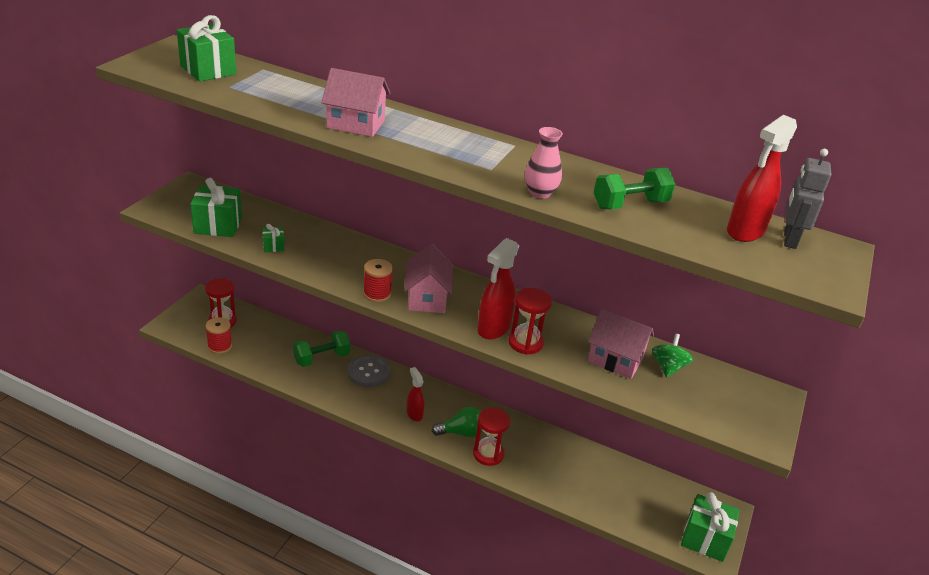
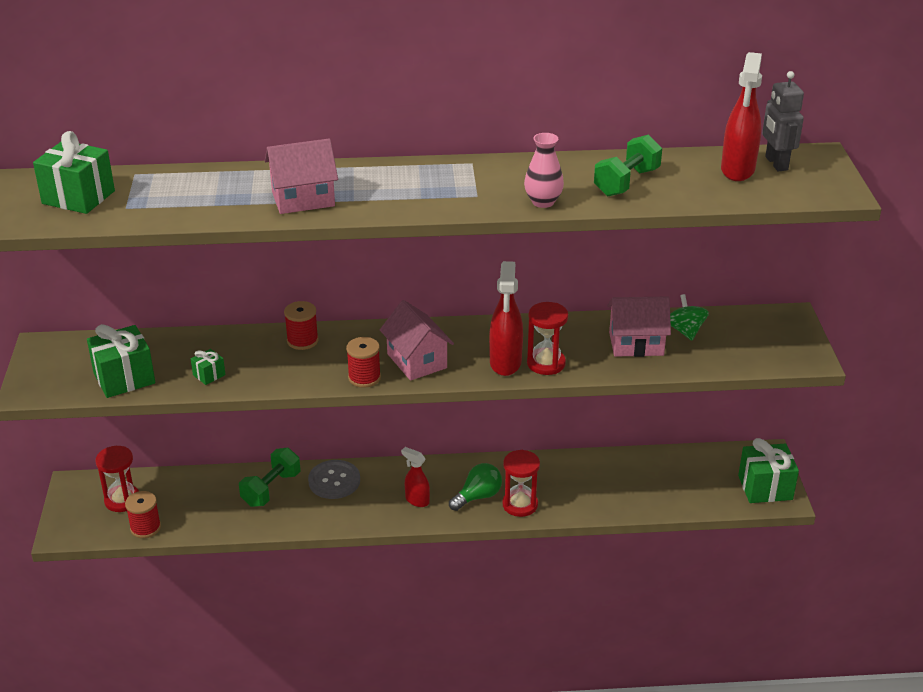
camera: 25 degrees left, 0 degrees up
(359, 250) = (302, 341): none -> red spool

